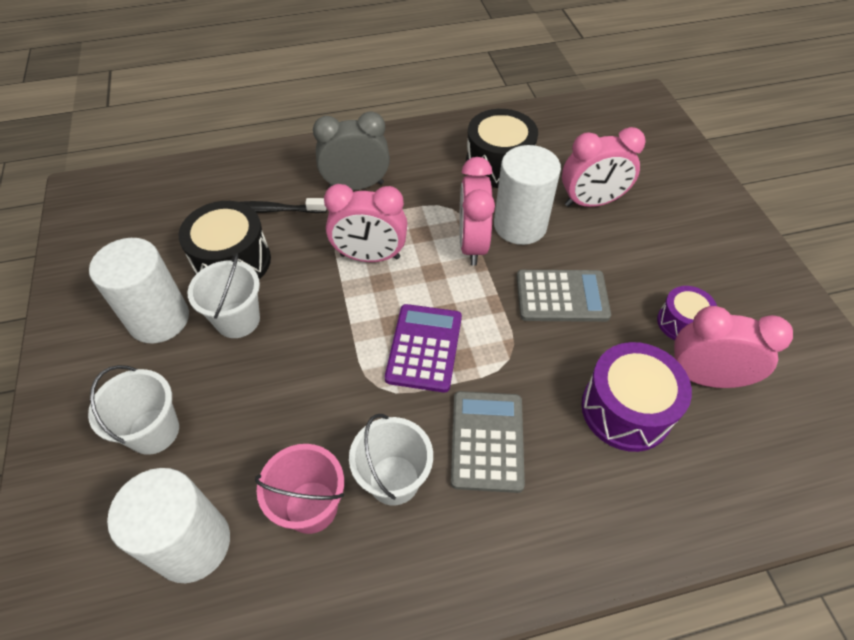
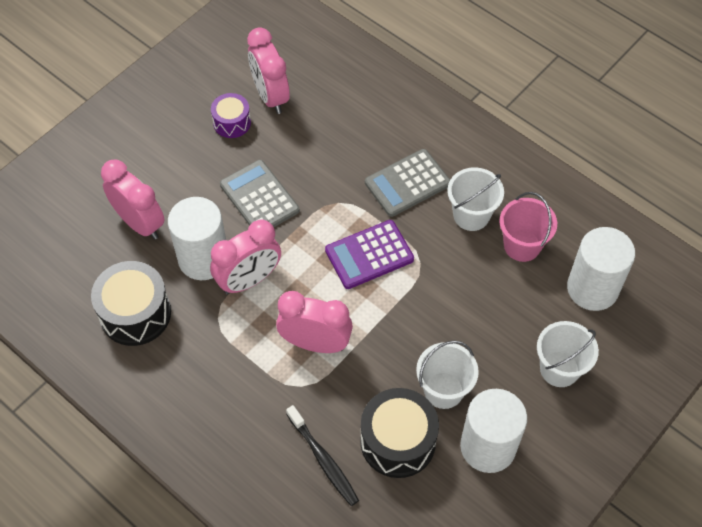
camera: 125 degrees left, 5 degrees up
(356, 186) = (243, 411): grey clock -> none
(370, 257) = (315, 343): pink clock -> pink clock turned 45 degrees counterclockwise
(626, 409) = (327, 125): purple drum -> none

